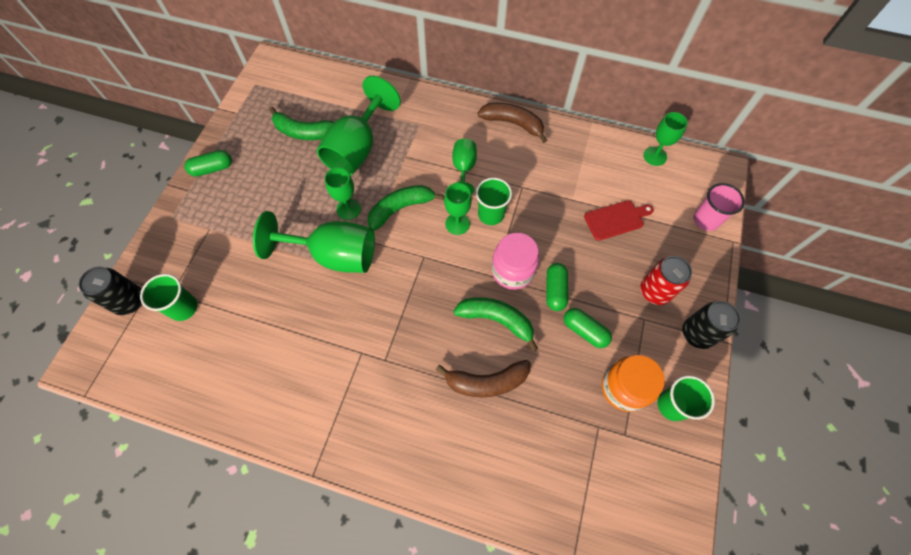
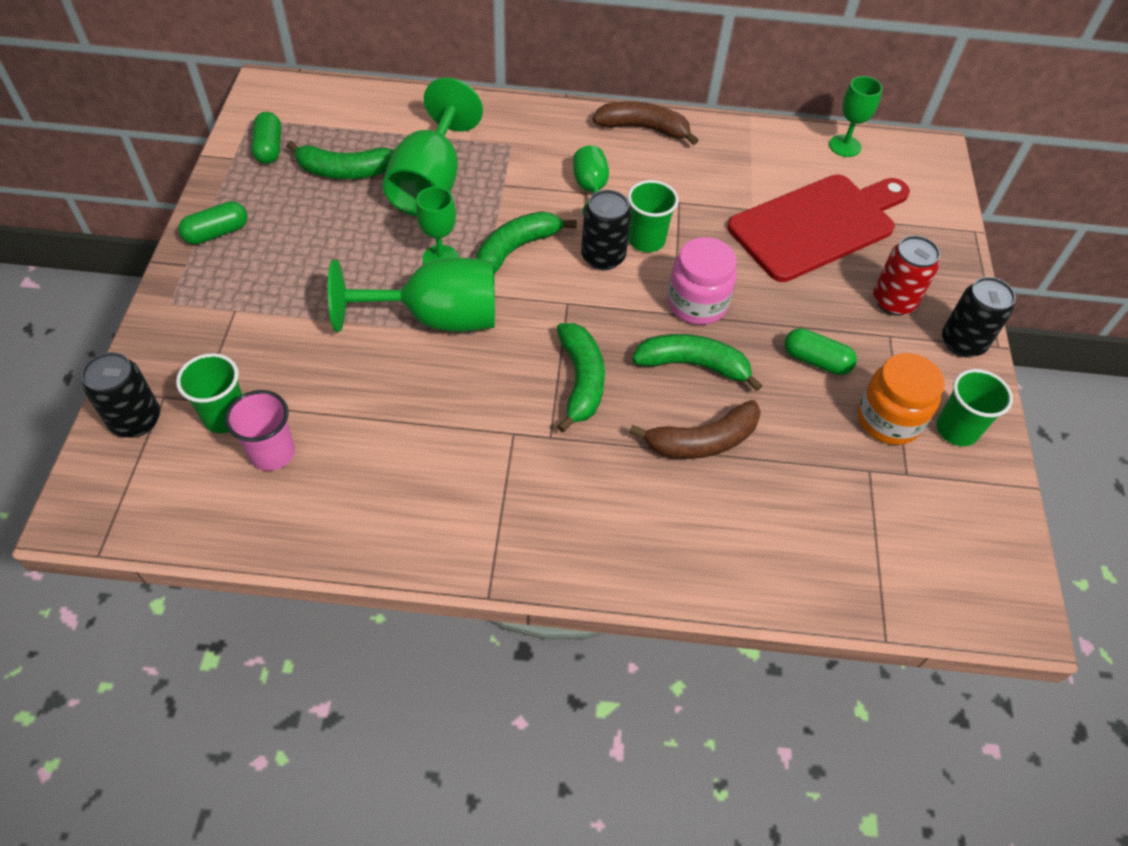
camera: 15 degrees left, 10 degrees down
(416, 320) = (581, 381): none -> green banana
(457, 224) = (603, 257): green goblet -> black can
(555, 290) = (762, 319): green capsule -> green capsule (269, 148)
(616, 219) = (817, 225): red cutting board -> red cutting board, size x2.04
(706, 220) = (933, 211): pink cup -> pink cup (272, 453)

